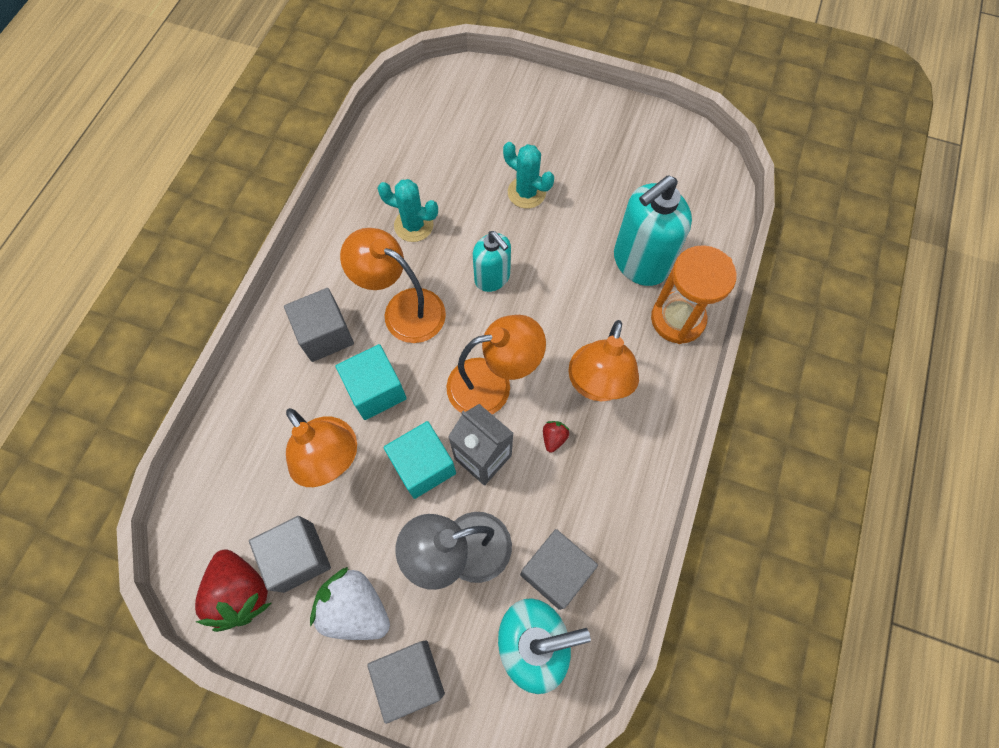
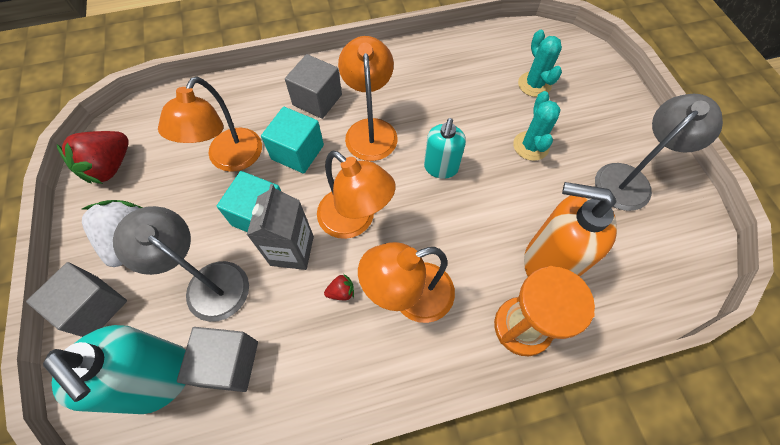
camera: 55 degrees right, 5 degrees down
(298, 557) = (150, 183): grey cube -> none
(413, 225) = (439, 96): turquoise cactus -> turquoise cactus (534, 84)
(613, 148) = (630, 179): none -> grey lamp
(639, 263) = (547, 263): turquoise soap dispenser -> orange soap dispenser

